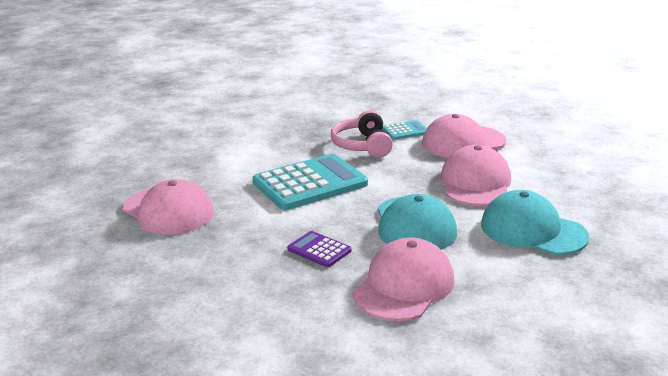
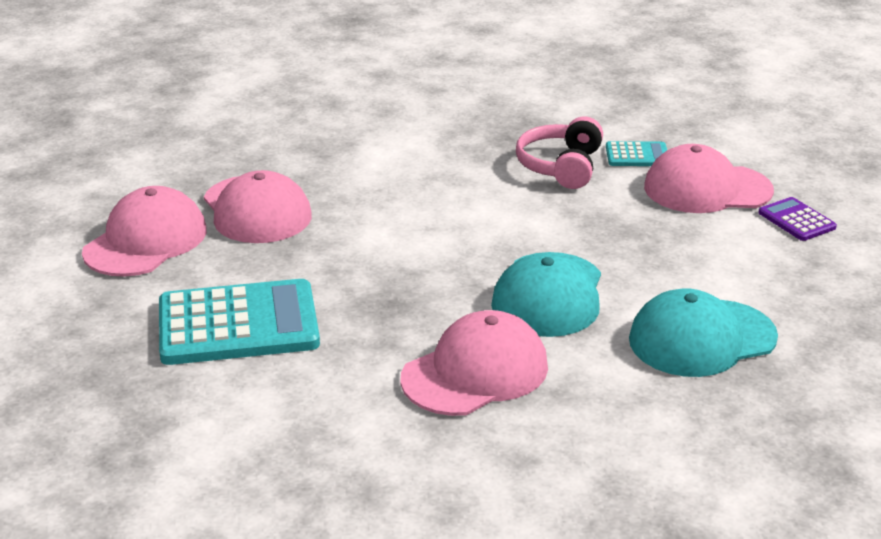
camera: 20 degrees right, 5 degrees up
(310, 183) = (453, 208): turquoise calculator -> turquoise calculator (238, 324)
(319, 250) = (404, 302): purple calculator -> purple calculator (796, 220)
(476, 183) = (677, 254): pink cap -> pink cap (145, 241)
(533, 230) = (702, 338): turquoise cap -> turquoise cap turned 75 degrees counterclockwise

